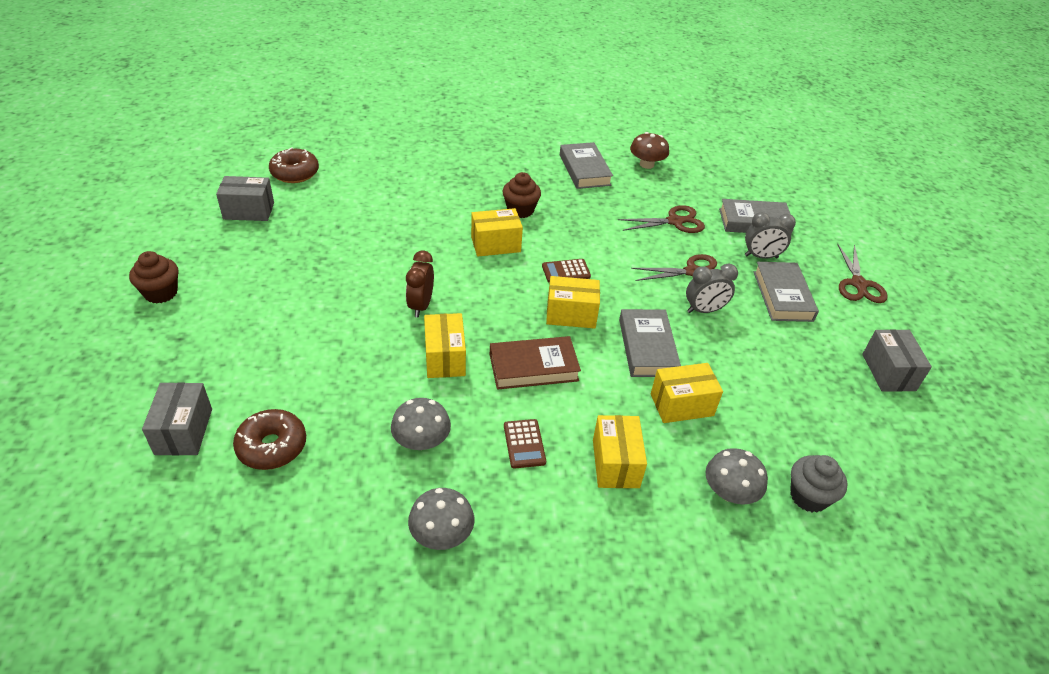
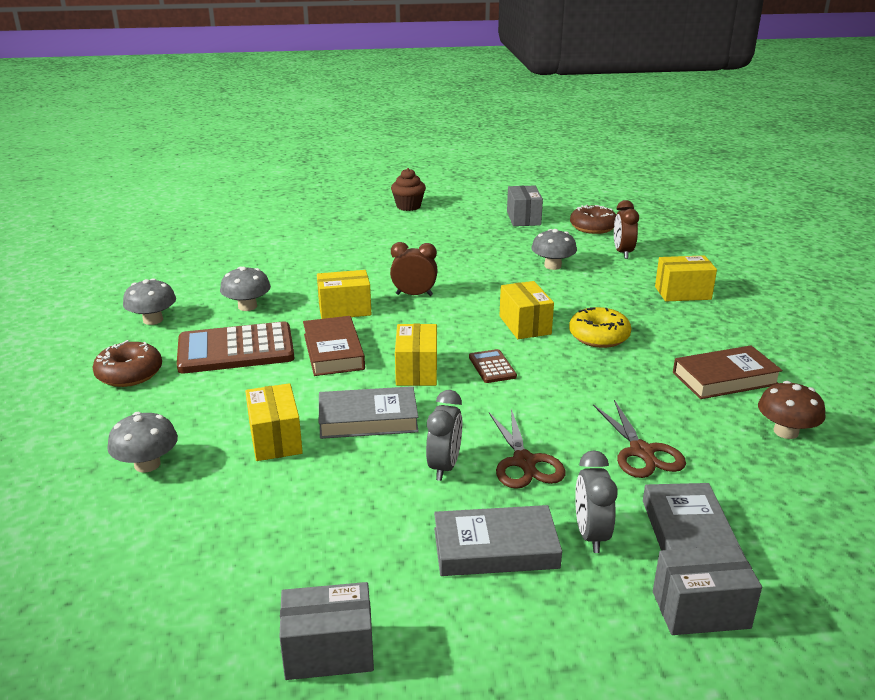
camera: 90 degrees right, 15 degrees down
(183, 431) = (269, 231): grey box -> grey box (700, 610)
(272, 446) = (251, 257): brown donut -> brown donut (129, 374)
(362, 168) = (623, 253): none -> brown clock
(378, 211) = (552, 266): none -> grey mushroom
(520, 210) = (599, 337): brown cupcake -> yellow donut
(524, 444) = (236, 350): brown calculator -> brown calculator, size x2.15
(584, 170) = (725, 378): grey book -> brown book
(615, 463) = (202, 396): yellow box -> yellow box (682, 293)
(704, 310) = (444, 467): grey clock -> grey clock turned 150 degrees counterclockwise
(808, 496) = (122, 523): grey cupcake -> none
(858, 284) = (558, 656): brown scissors -> none

